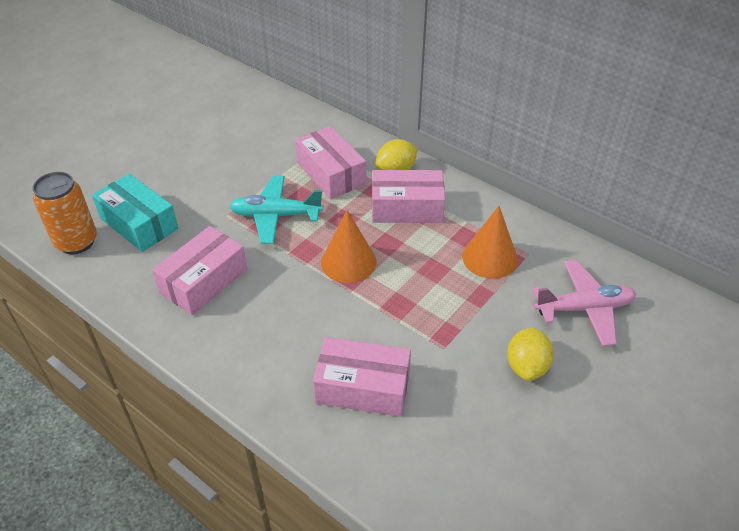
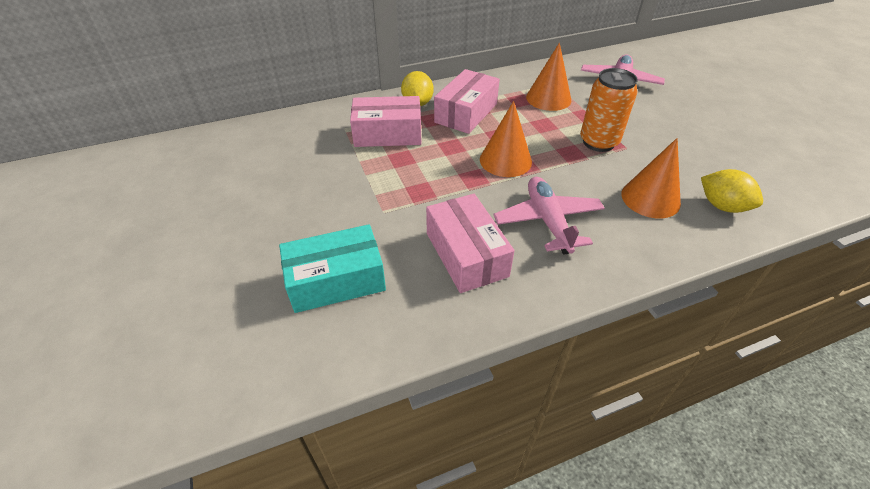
camera: 60 degrees left, 0 degrees up
(76, 242) = (317, 347): orange can -> orange can (598, 142)
(276, 216) = (413, 181): turquoise plane -> none
(277, 319) = (548, 221): none -> pink plane
(363, 387) = (650, 198): pink box -> orange cone
(526, 366) = (660, 121): yellow lemon -> yellow lemon (722, 206)

